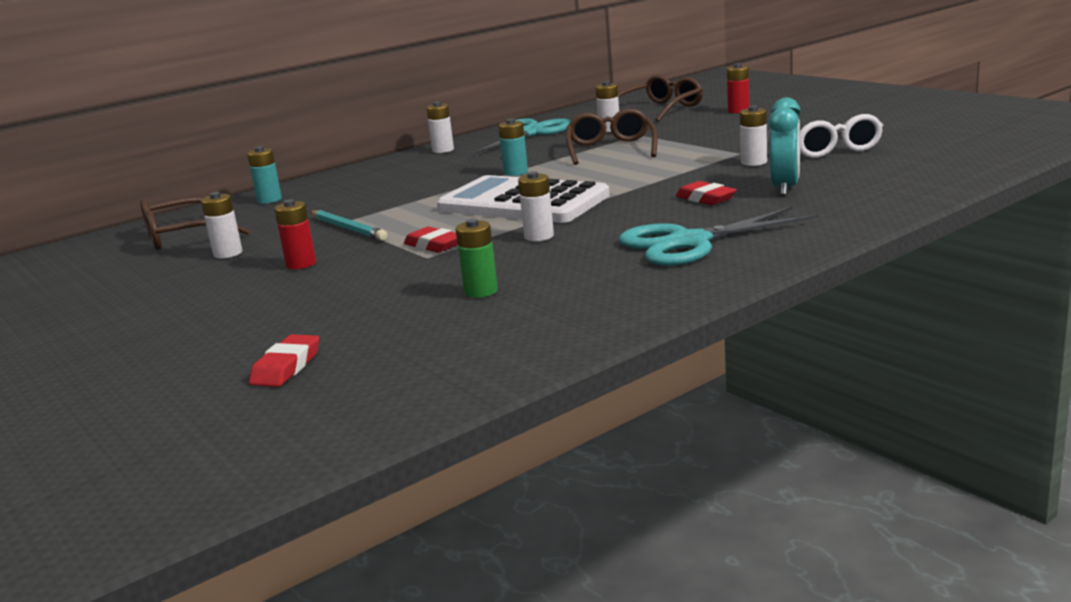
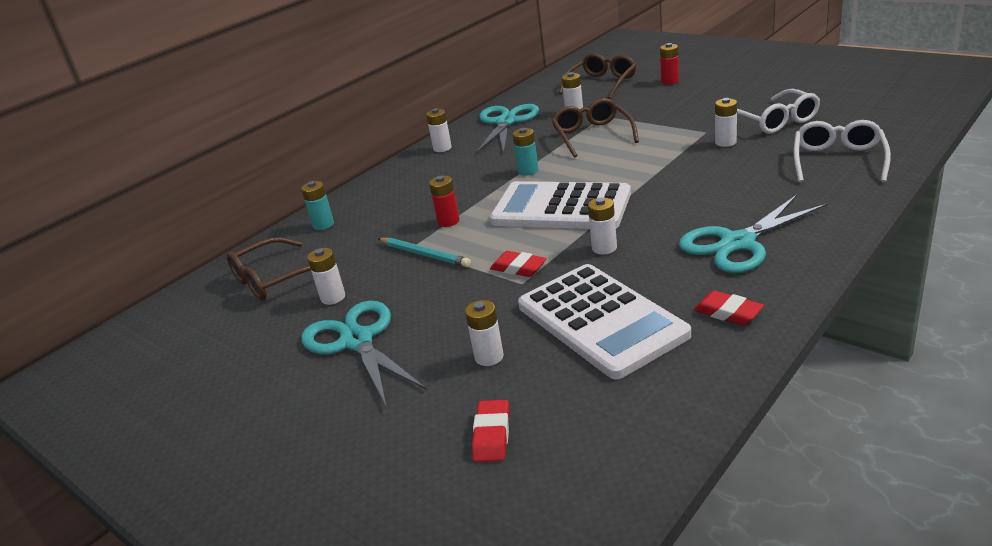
camera: 10 degrees left, 10 degrees up
(220, 287) = (357, 341): none -> turquoise scissors
(301, 264) = (412, 304): red battery -> red battery (448, 221)
(339, 309) = (489, 357): none -> white battery
(481, 291) = (600, 320): green battery -> white calculator
(705, 198) = (715, 189): red eraser -> red eraser (728, 312)
(785, 188) = (772, 171): turquoise clock -> none
(870, 184) = (838, 161): none -> white glasses

